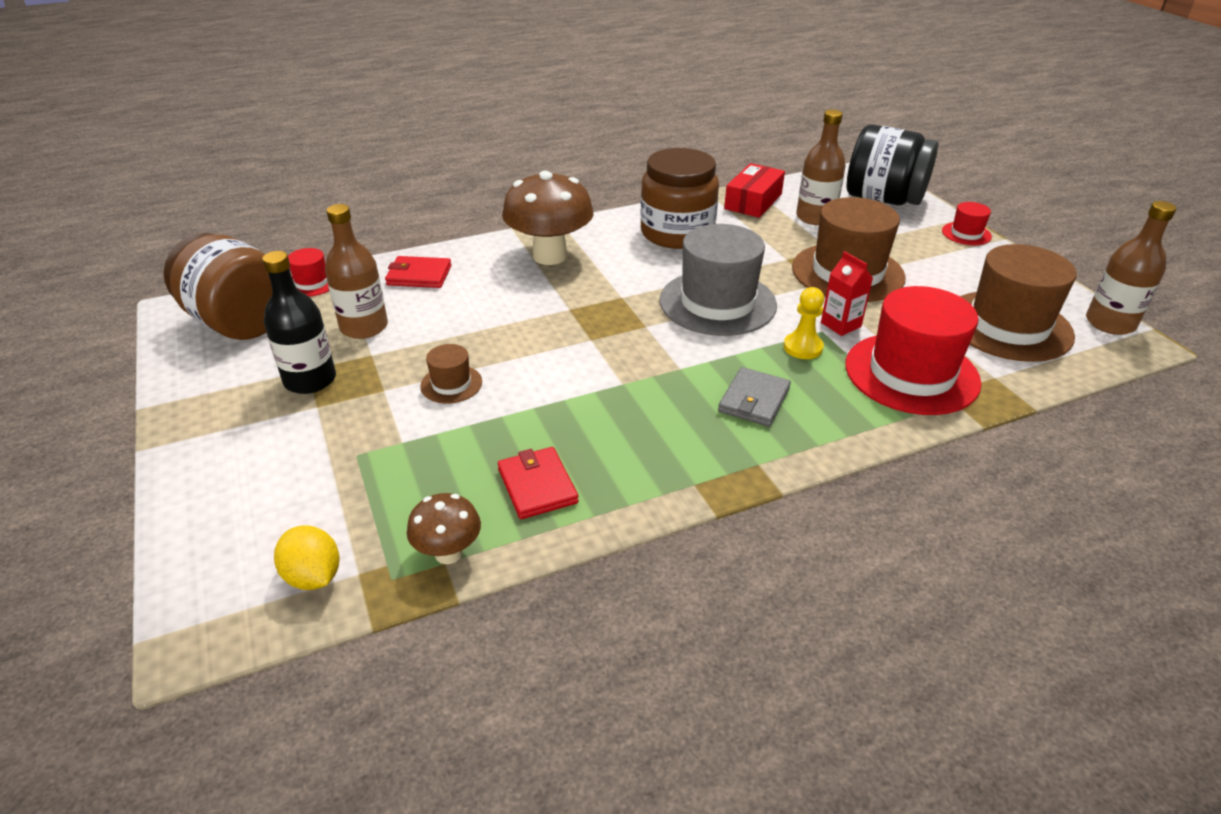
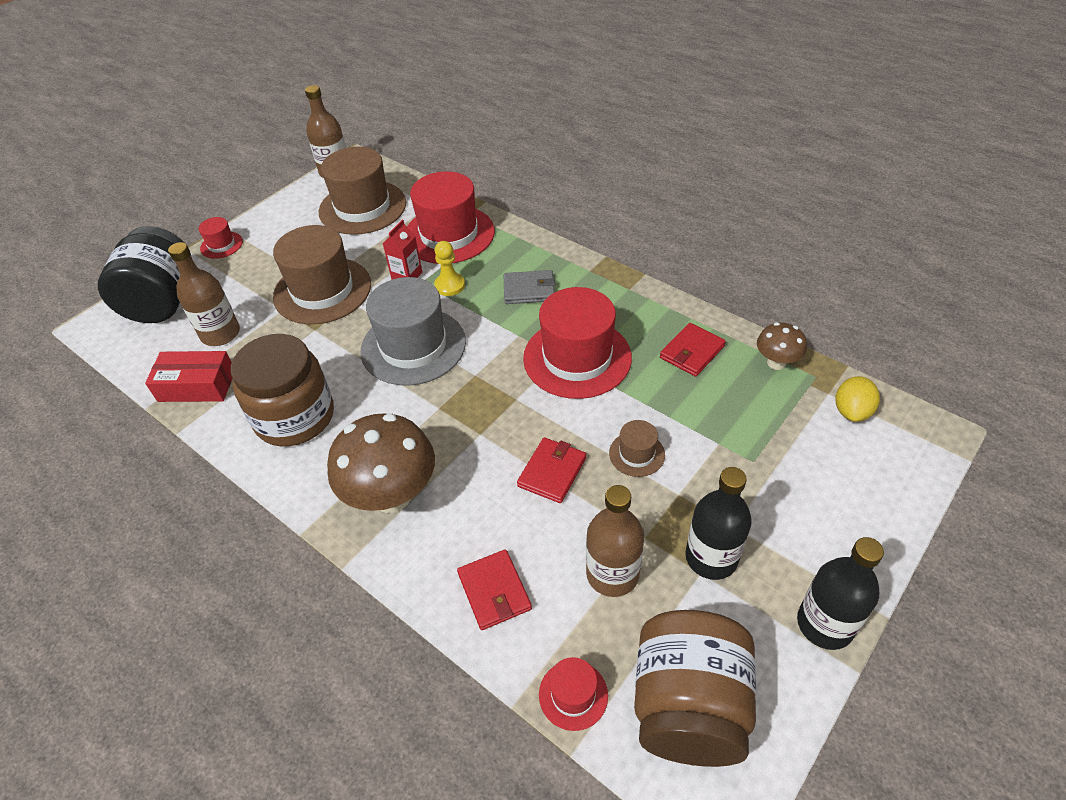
camera: 115 degrees left, 10 degrees up
(185, 411) = (825, 624): none -> black bottle
(487, 331) = (552, 472): none -> red wallet
(610, 395) = (577, 358): none -> red hat

